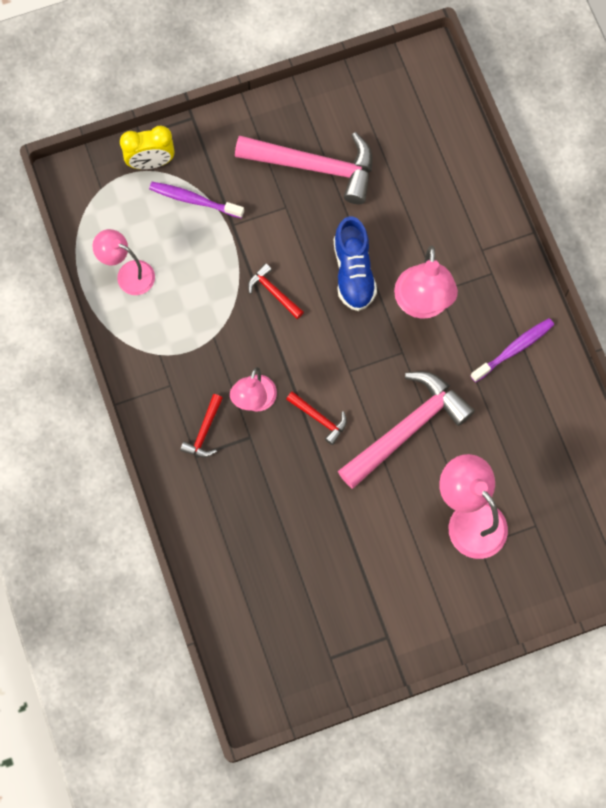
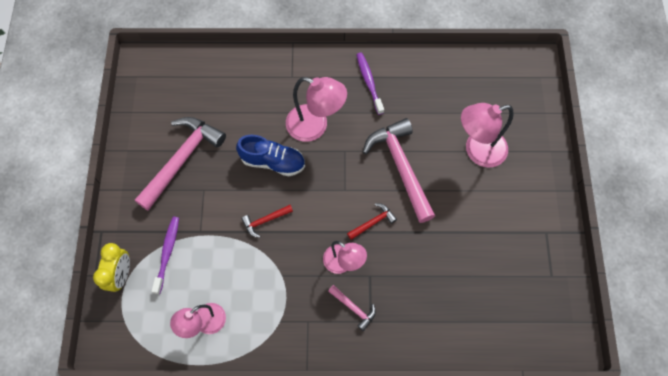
camera: 70 degrees left, 5 degrees down
(194, 200) = (167, 253): purple toothbrush -> purple toothbrush turned 150 degrees clockwise
(204, 432) = (354, 308): red hammer -> pink hammer

